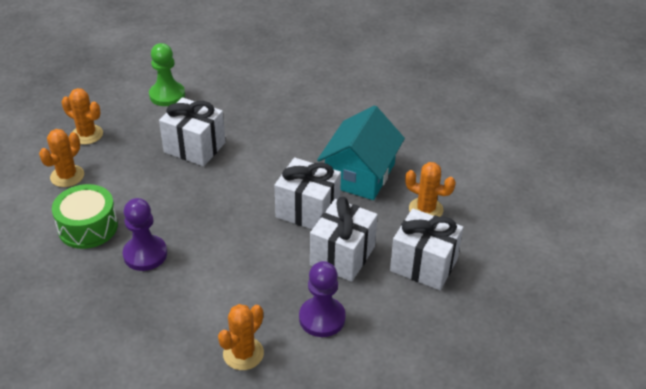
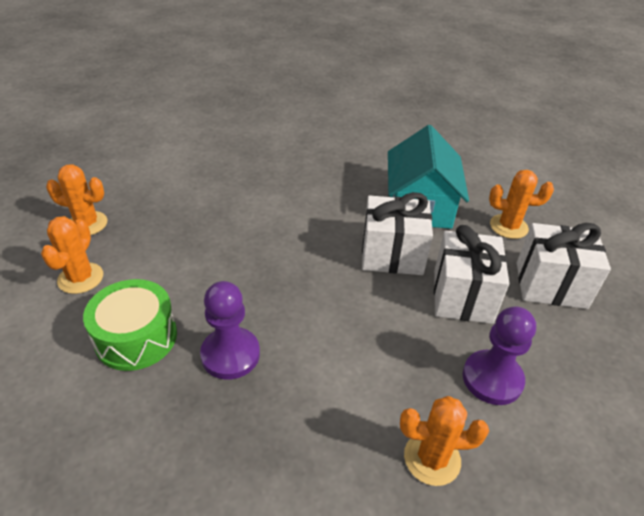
camera: 20 degrees left, 0 degrees up
(167, 95) = (166, 165): green pawn -> none
(194, 147) = (226, 213): white gift -> none
(243, 354) = (432, 458): orange cactus -> orange cactus turned 75 degrees clockwise

